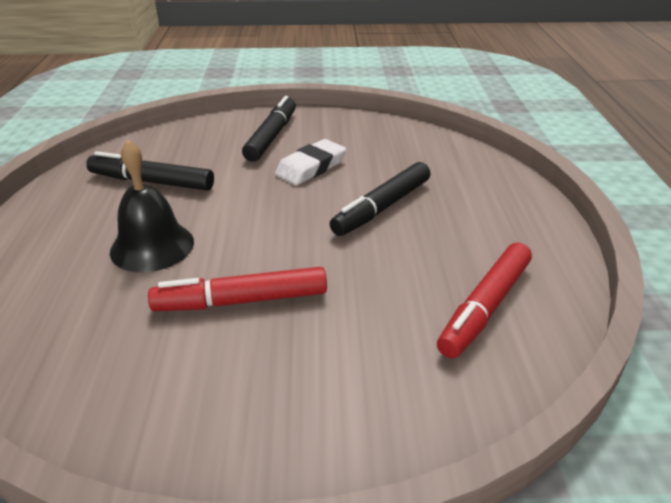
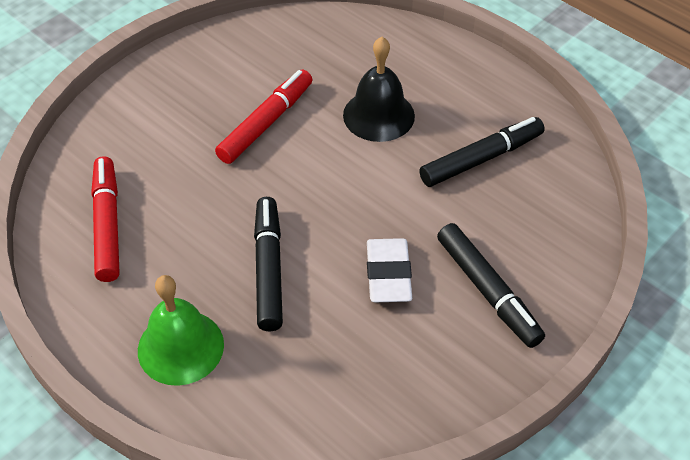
camera: 135 degrees right, 15 degrees up
(490, 203) = (180, 347): none -> green bell

